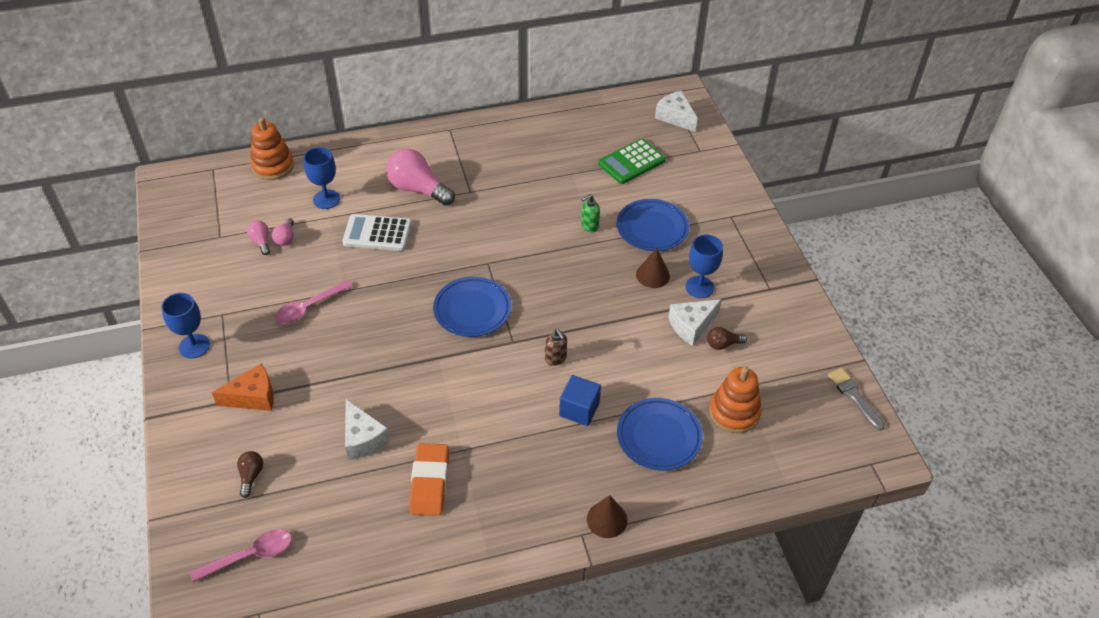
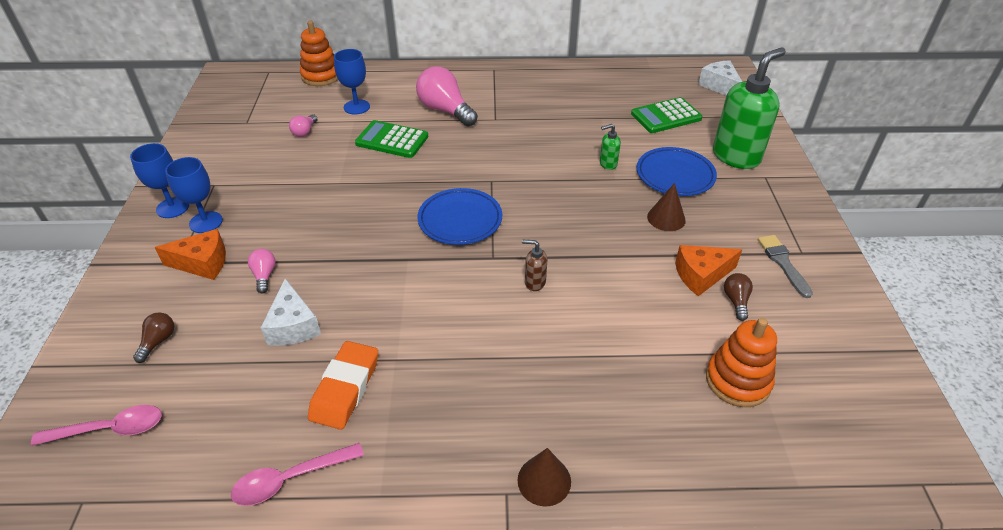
camera: 15 degrees right, 5 degrees down
(261, 242) = (281, 131): pink light bulb -> pink light bulb (264, 275)
(309, 307) = (298, 192): pink spoon -> pink spoon (290, 479)
(377, 233) = (392, 140): white calculator -> green calculator
(555, 359) = (534, 282): brown soap dispenser -> brown soap dispenser turned 120 degrees clockwise
(579, 409) = (546, 341): blue cube -> none
(659, 436) = (635, 391): blue plate -> none
(691, 326) = (701, 275): white cheese -> orange cheese
(699, 287) = (718, 238): blue goblet -> blue goblet (206, 222)
(702, 198) = (736, 156): none -> green soap dispenser
(723, 344) = (736, 301): brown light bulb -> brown light bulb turned 90 degrees clockwise
(854, 397) = (902, 392): grey brush -> grey brush (783, 263)

